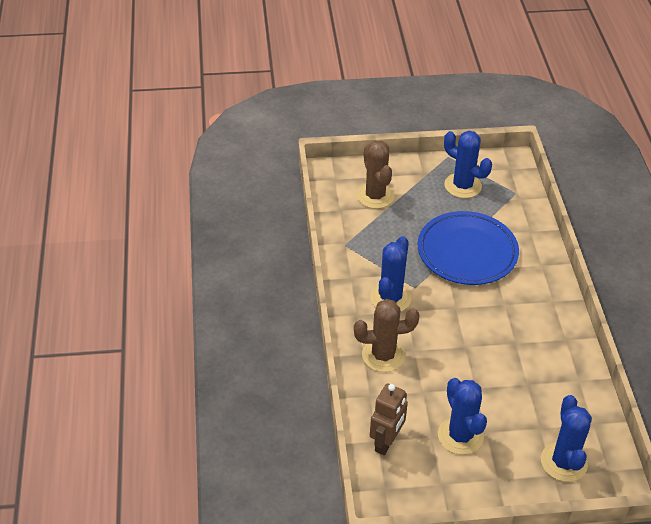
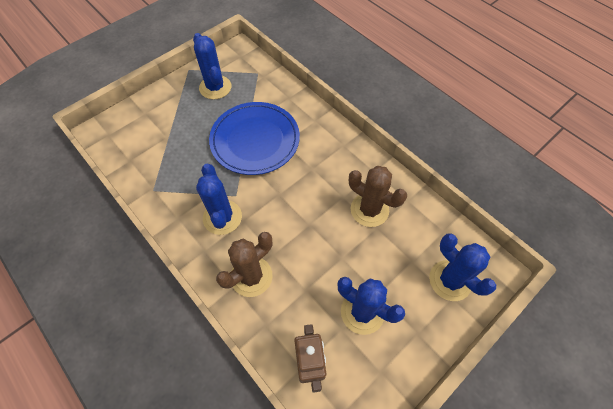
camera: 35 degrees left, 15 degrees up
(375, 196) = (151, 132): brown cactus -> brown cactus (369, 210)
(462, 186) = (215, 87): blue cactus -> blue cactus turned 60 degrees clockwise

